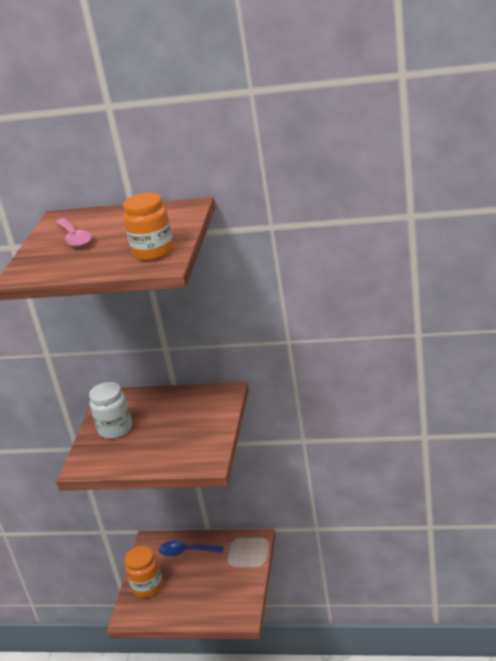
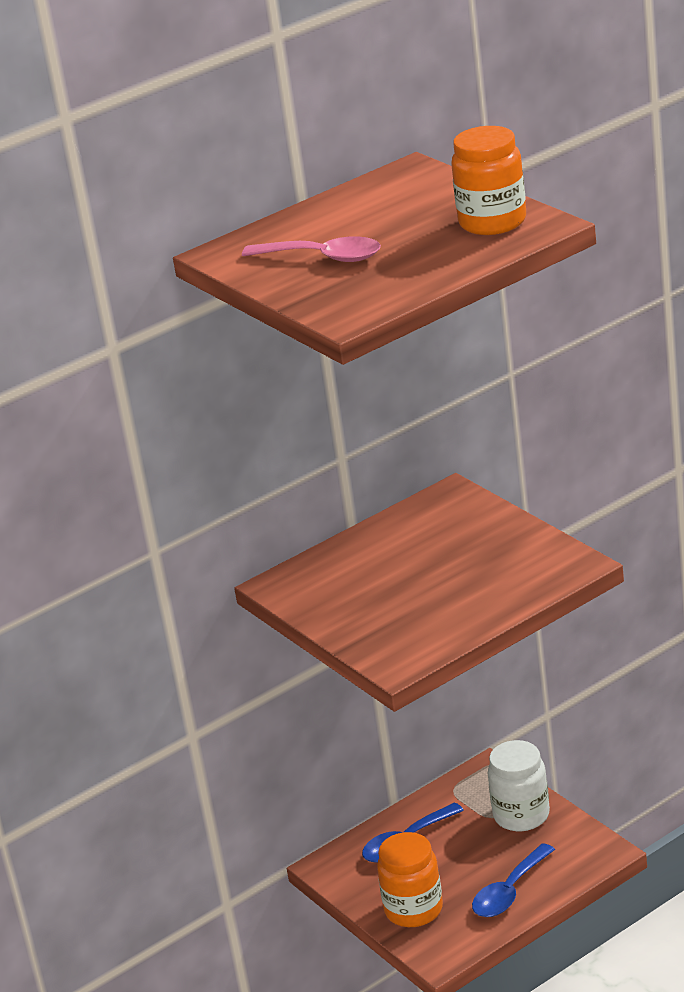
camera: 45 degrees left, 0 degrees up
(115, 429) = (365, 605): white jar -> white jar (521, 815)
(187, 607) = (509, 892): none -> blue spoon

